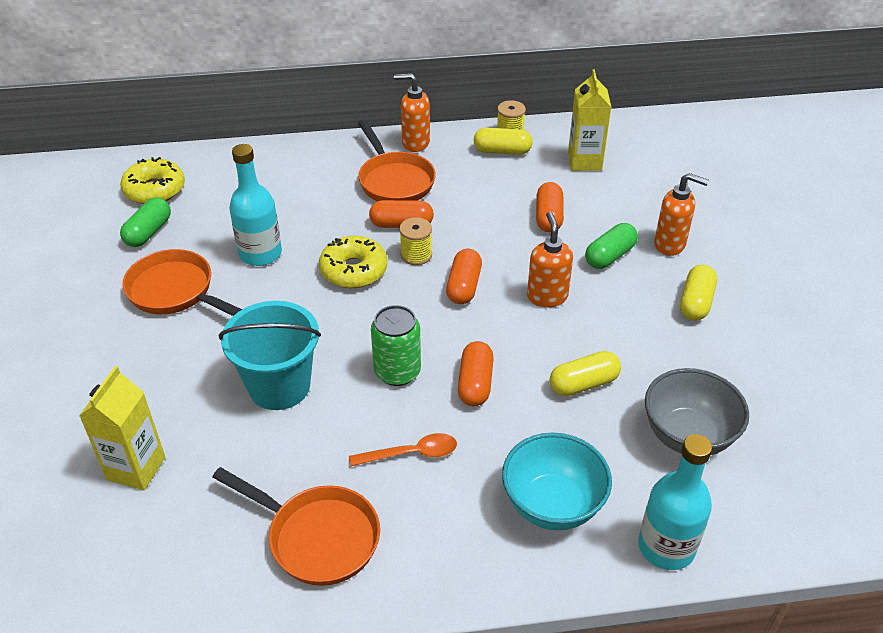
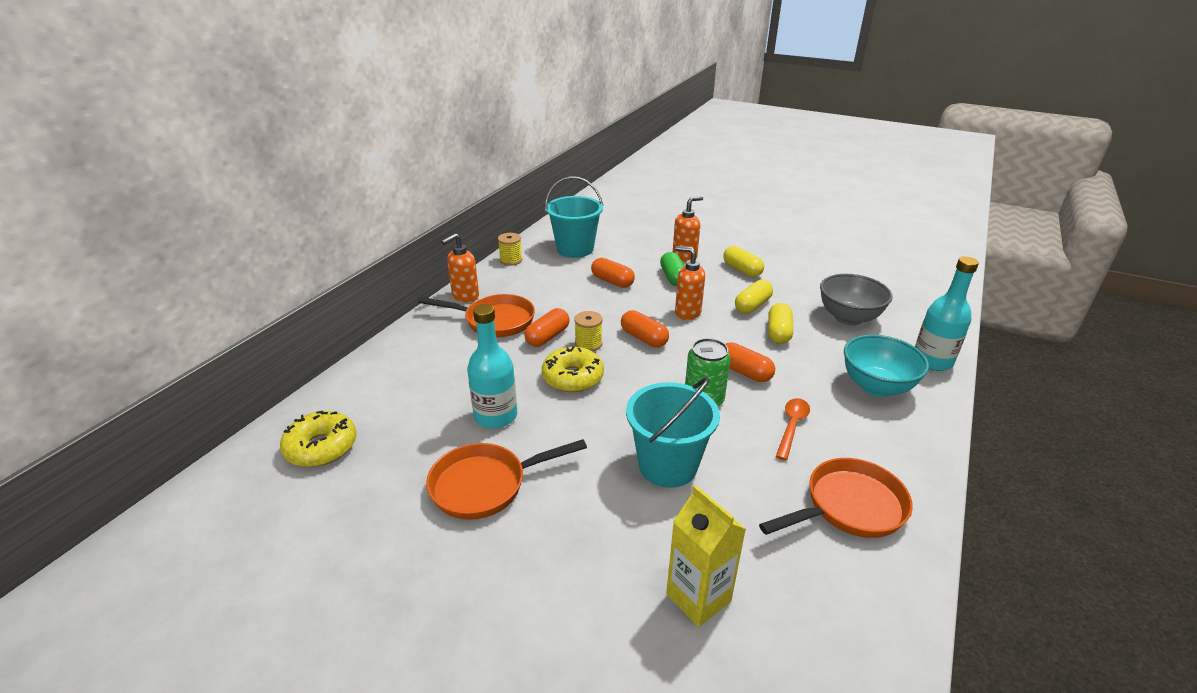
camera: 55 degrees left, 10 degrees down
(148, 232) = (378, 473): green capsule -> none
(502, 151) = (524, 270): yellow capsule -> yellow capsule (752, 306)
(584, 161) = (575, 249): yellow carton -> turquoise bucket

